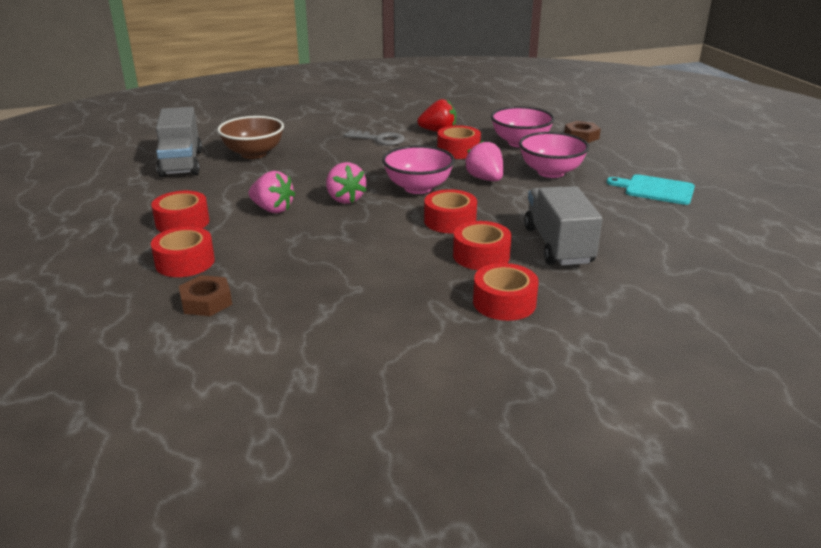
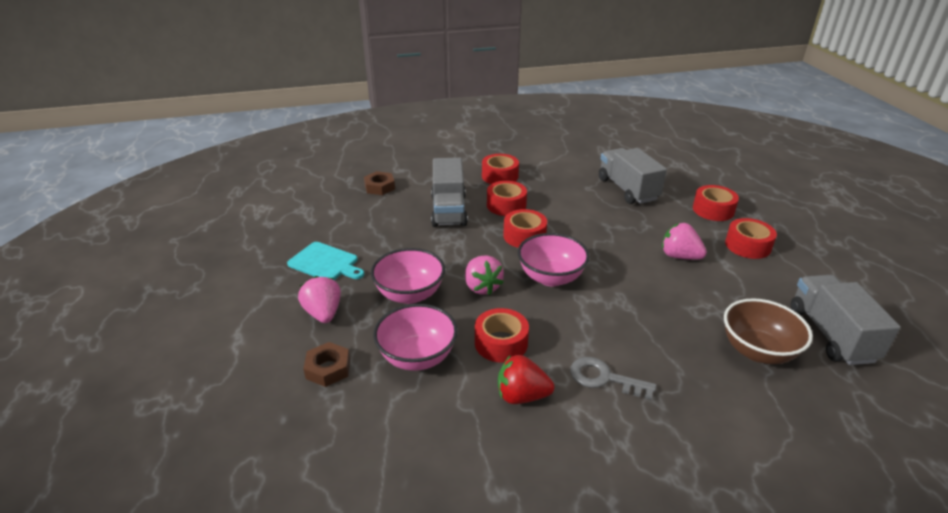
camera: 175 degrees left, 5 degrees up
(206, 302) = (677, 184): brown nut -> brown nut (379, 187)
(294, 288) = (627, 189): none -> grey truck
(345, 199) = (618, 266): pink strawberry -> pink strawberry (323, 313)

